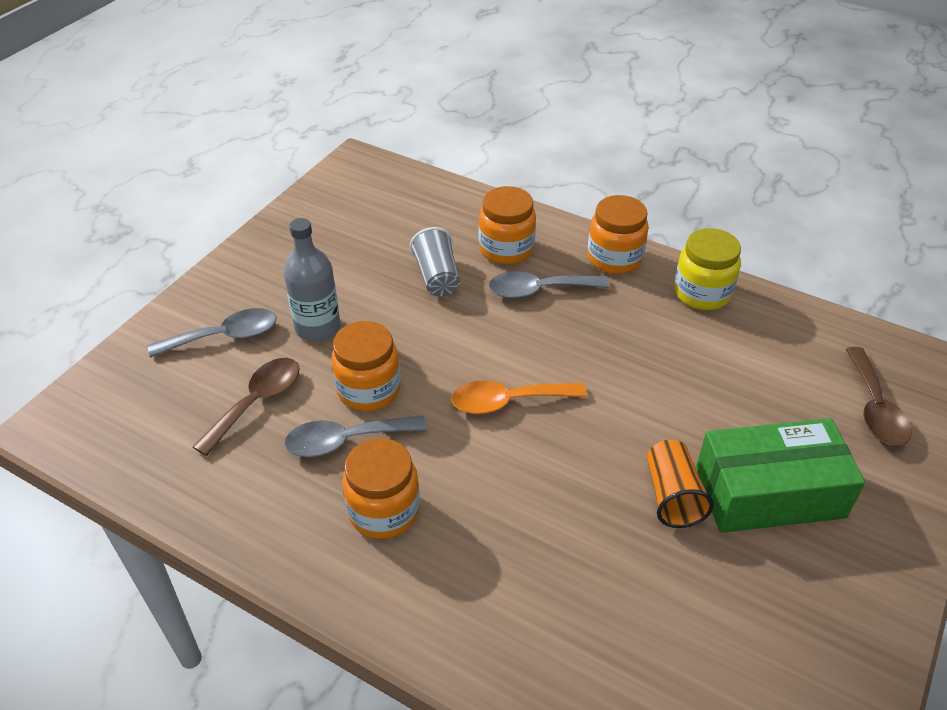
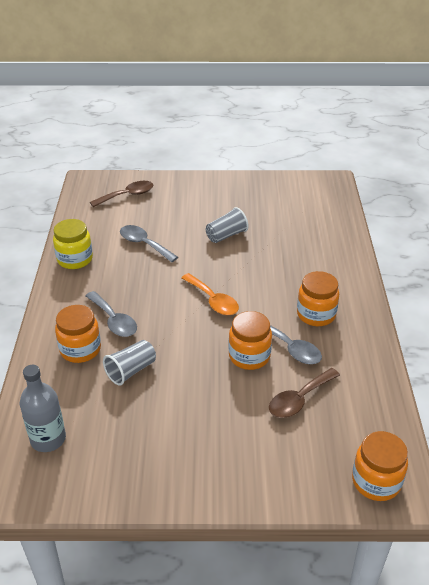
camera: 120 degrees left, 5 degrees down
(225, 336) = (264, 450): grey spoon -> grey spoon (144, 244)
(257, 402) = (299, 399): brown spoon -> brown spoon turned 45 degrees counterclockwise
(317, 327) = (219, 406): grey bottle -> grey bottle (48, 439)
(614, 258) = (62, 299): orange jar -> orange jar (376, 481)
(672, 496) = (226, 235): orange cup -> grey cup
(769, 492) = (201, 212): green box -> none

